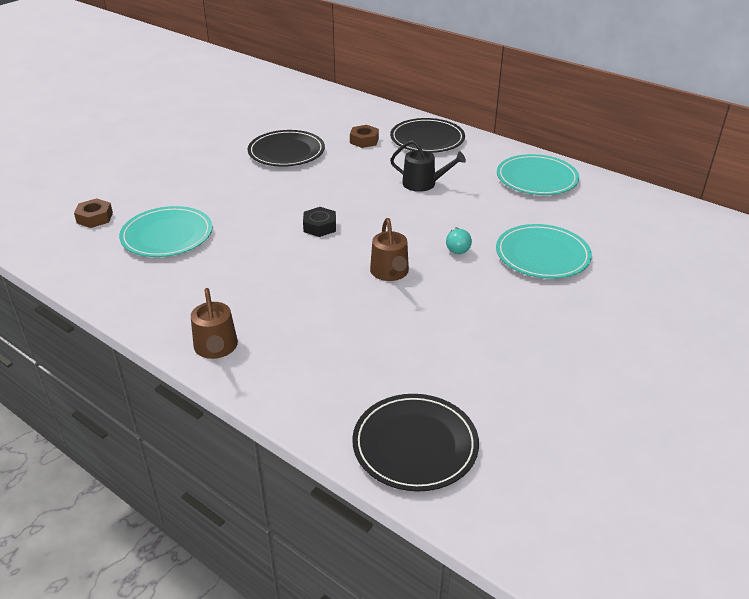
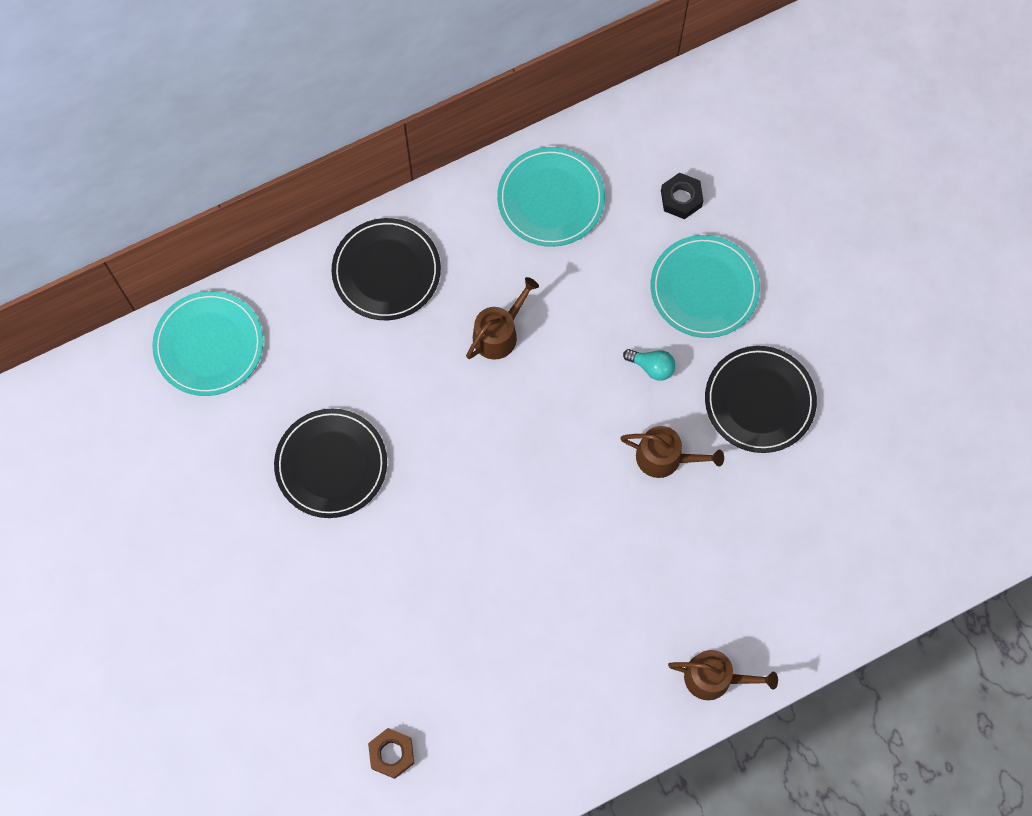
camera: 65 degrees left, 35 degrees up
(167, 235) = (476, 675): turquoise plate -> turquoise plate (209, 345)
(320, 226) = (539, 494): black nut -> black nut (681, 198)
(364, 140) = (349, 352): brown nut -> none
(415, 445) = (915, 550): black plate -> black plate (759, 401)
(423, 183) = (499, 333): black watering can -> brown watering can

